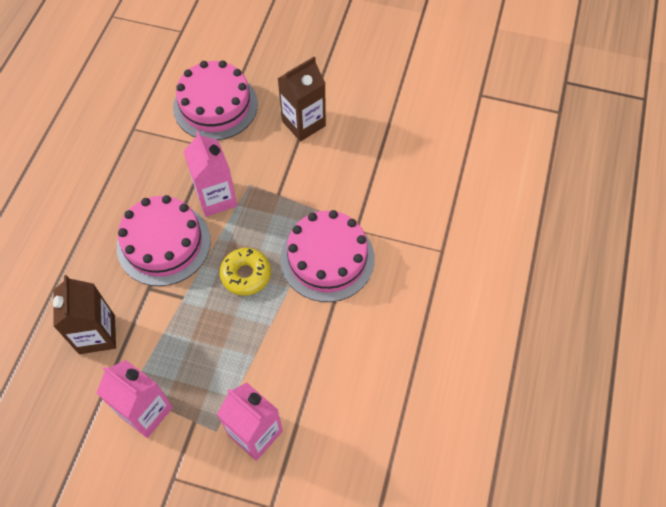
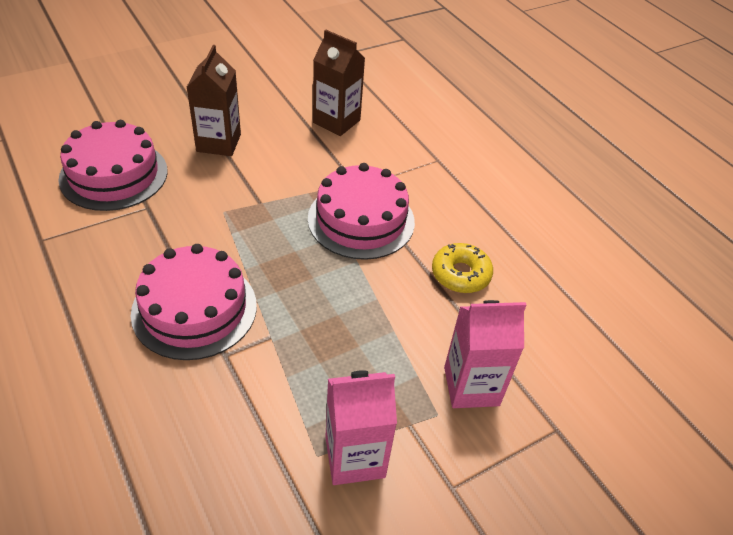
camera: 50 degrees left, 15 degrees down
(97, 334) = (217, 436): brown carton -> brown carton (336, 121)
(216, 198) = (204, 241): pink carton -> none
(246, 275) = (307, 278): yellow donut -> yellow donut (460, 274)

